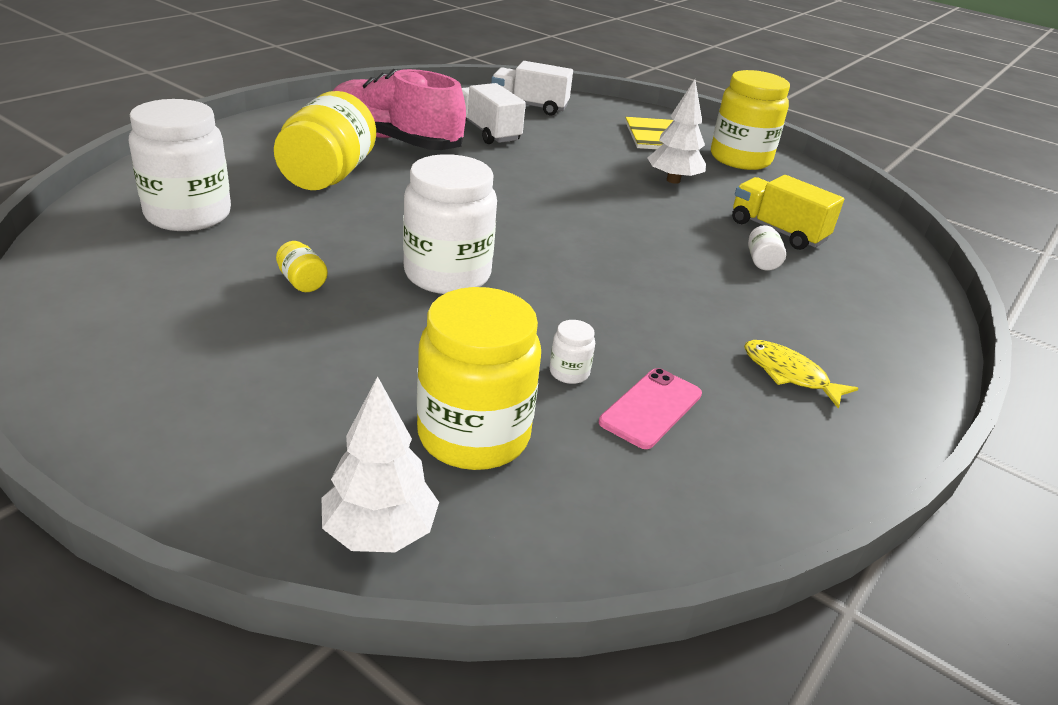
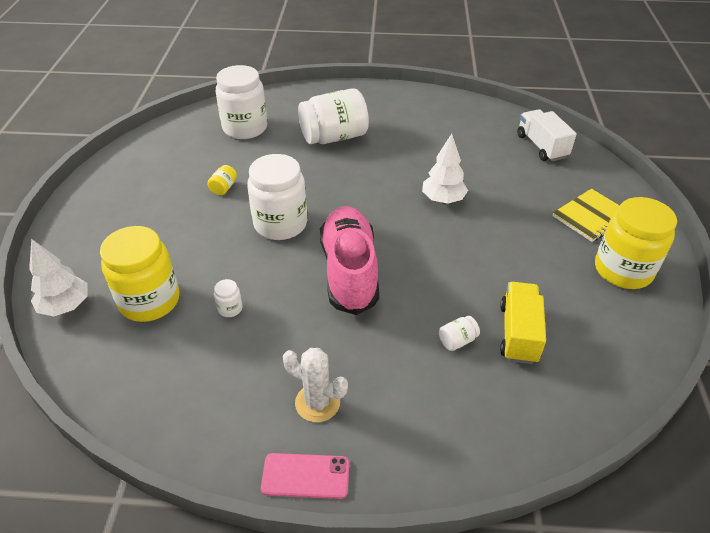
camera: 60 degrees right, 10 degrees up
(327, 176) = (334, 137): yellow jar -> white jar
(394, 141) = (406, 132): pink shoe -> pink shoe (349, 271)
(487, 132) = (473, 152): white truck -> none
(651, 408) = (225, 353): pink phone -> pink phone (305, 476)
(673, 180) = (525, 253): white tree -> white tree (443, 199)
(789, 374) = (317, 403): yellow fish -> white cactus

